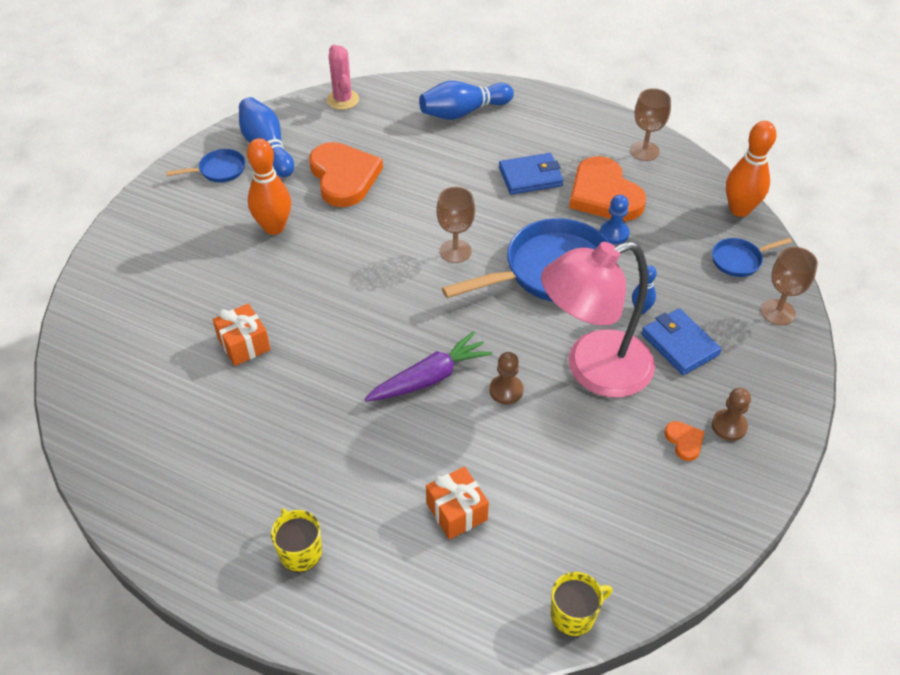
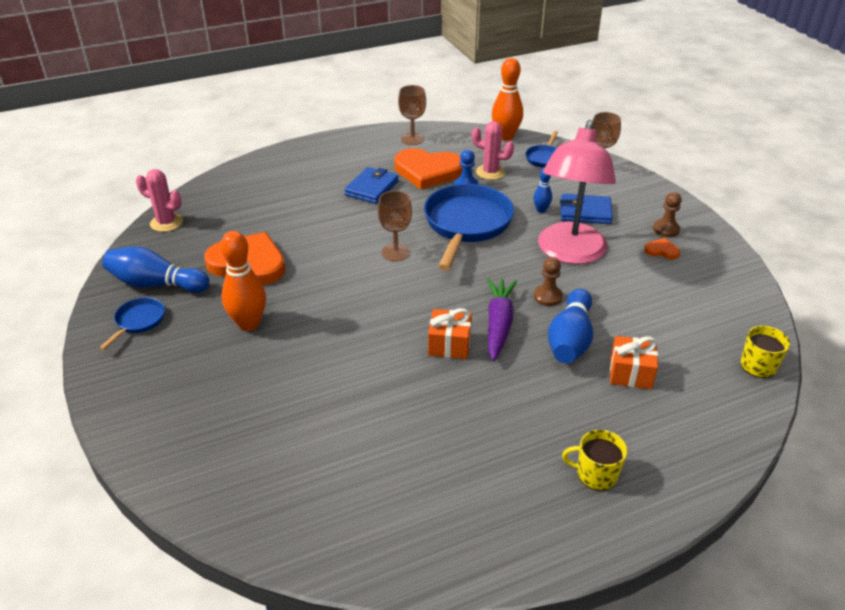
camera: 50 degrees left, 10 degrees down
(244, 344) = (352, 403): orange gift -> orange gift (449, 345)
(463, 112) = (269, 181): blue bowling pin -> blue bowling pin (570, 340)
(659, 236) = (490, 172): none -> pink cactus

